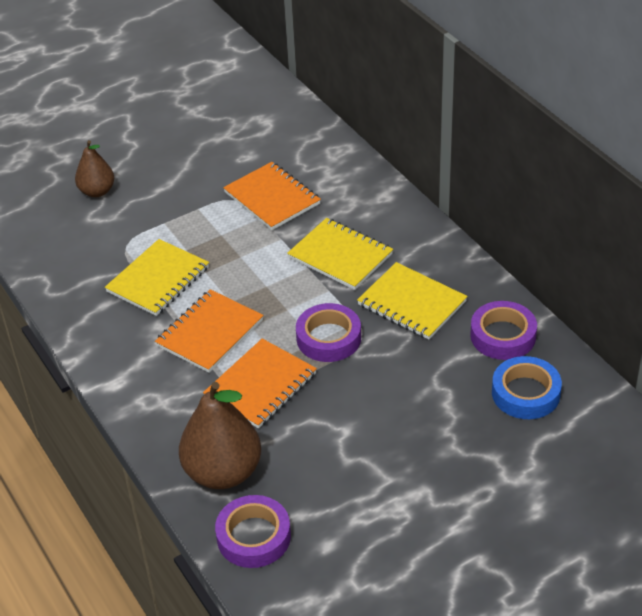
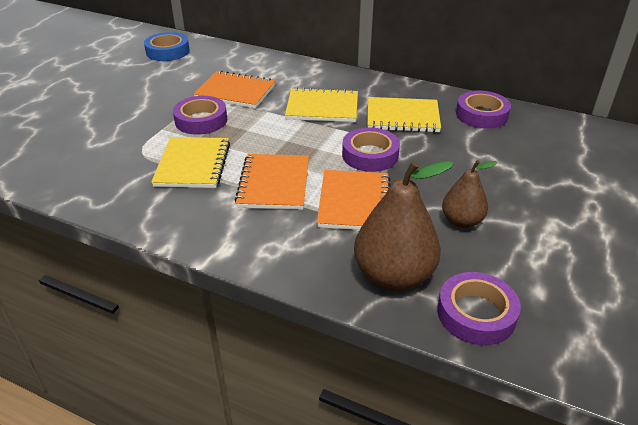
camera: 35 degrees left, 5 degrees down
(97, 191) = (82, 127): brown pear -> brown pear (461, 221)
(207, 226) = (201, 120): none -> purple tape
(525, 393) = (536, 139): blue tape -> blue tape (167, 51)

